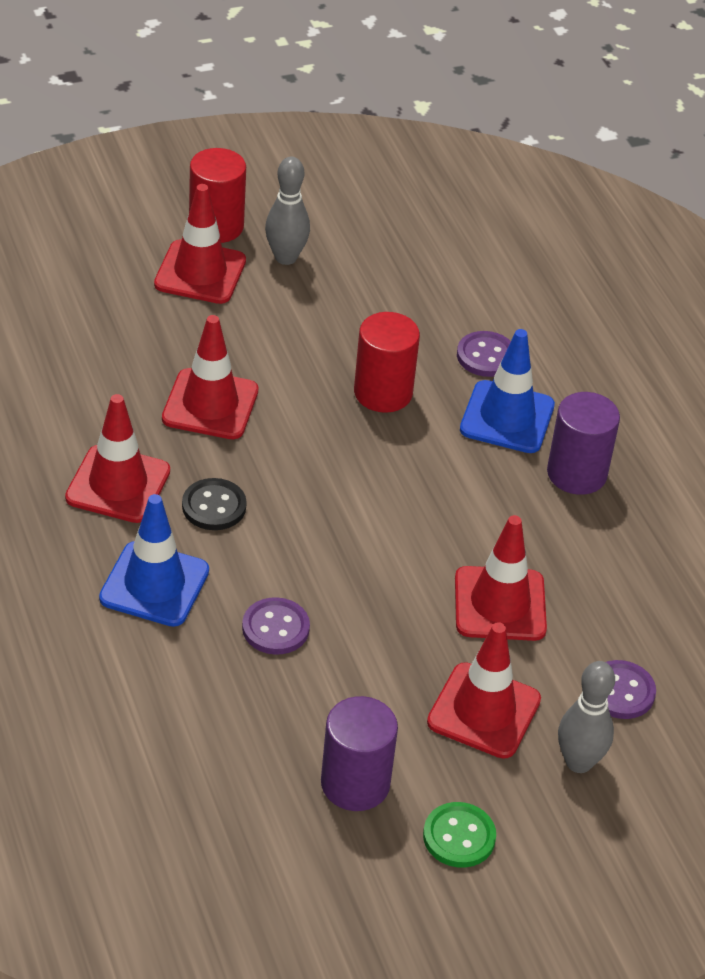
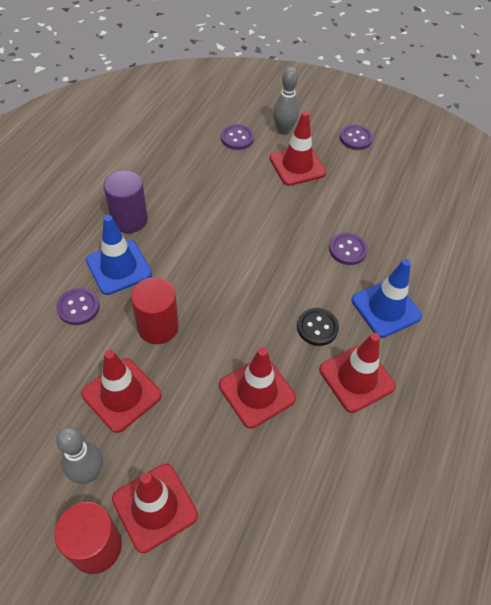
camera: 135 degrees left, 10 degrees up
(355, 783) = (376, 176): purple cylinder -> none
(459, 837) = (355, 138): green button -> purple button
(500, 604) = (240, 194): red traffic cone -> red traffic cone (121, 395)

